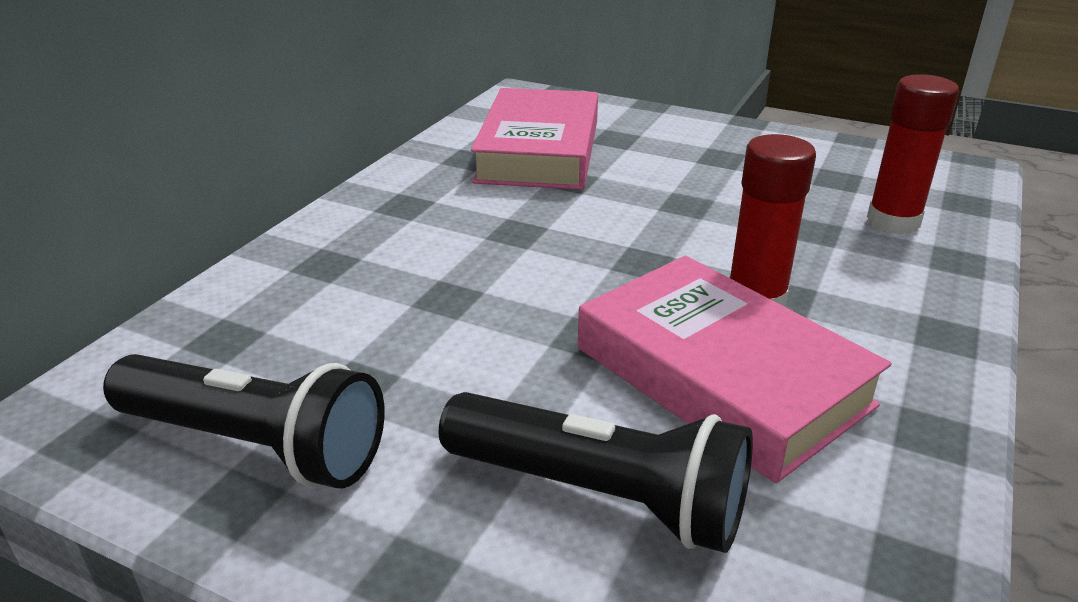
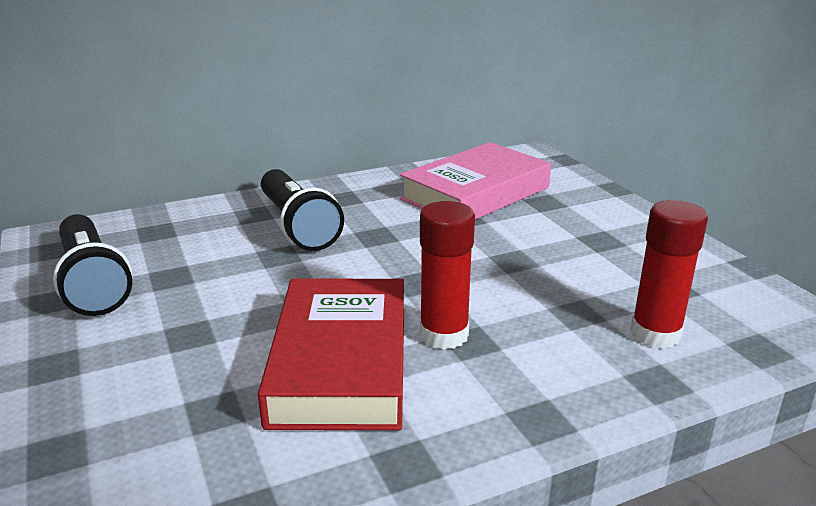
camera: 40 degrees right, 5 degrees down
(600, 496) = (175, 382): black flashlight -> black flashlight (297, 226)
(720, 376) = (340, 363): pink book -> red book

